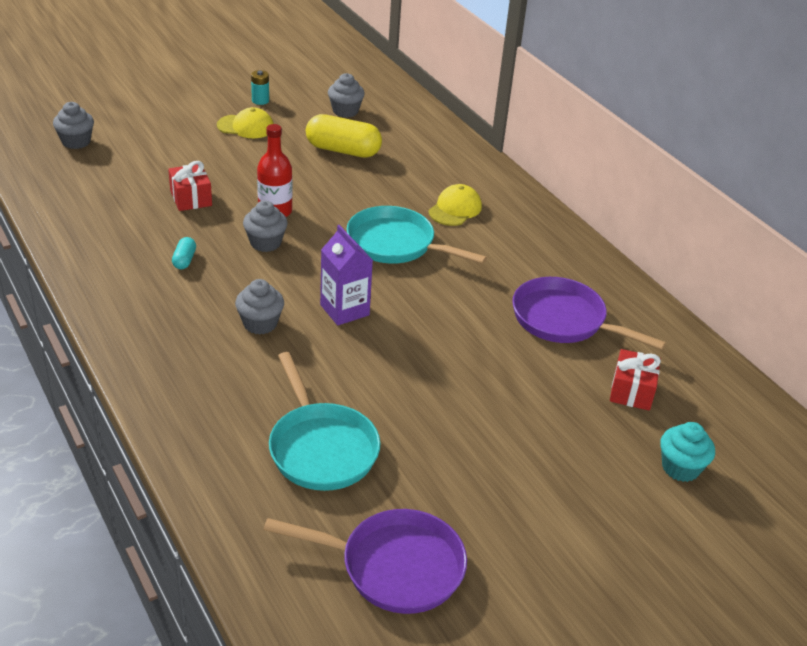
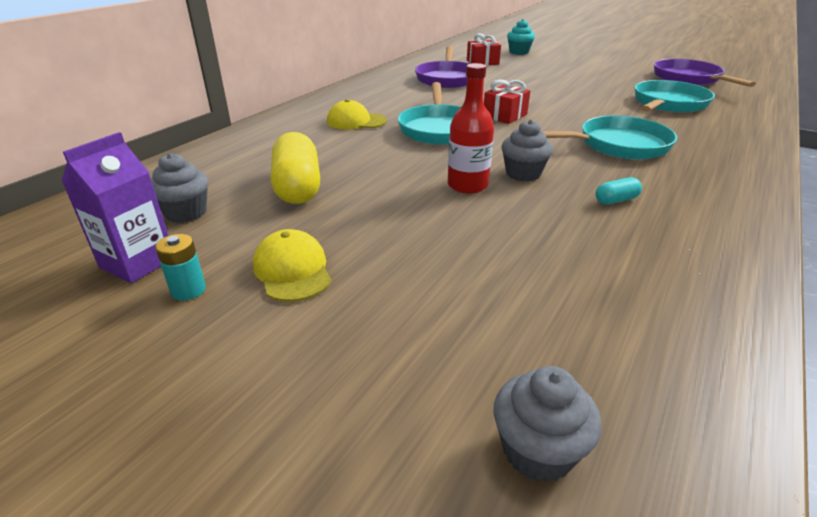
camera: 115 degrees left, 5 degrees down
(191, 198) = (517, 240): red gift -> red gift (504, 116)
(260, 323) = (618, 145): grey cupcake -> turquoise pan
(344, 310) = (547, 126): purple carton -> purple carton (137, 263)

